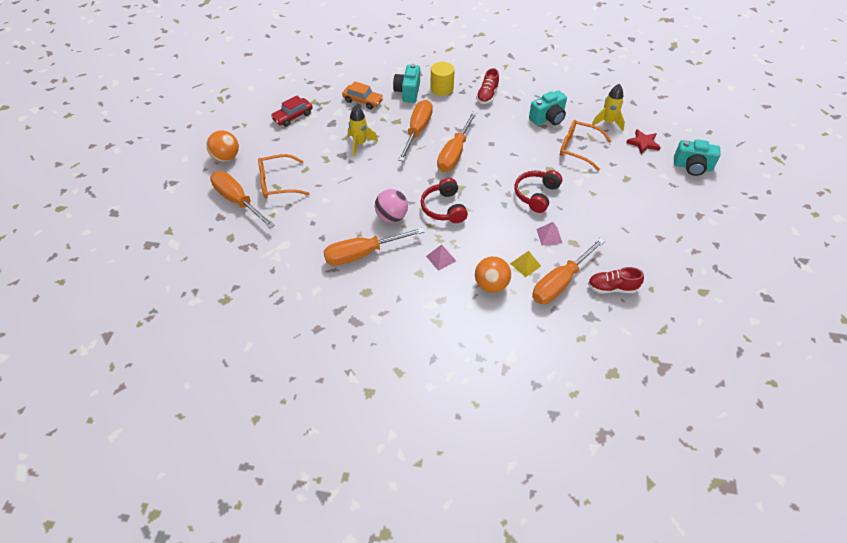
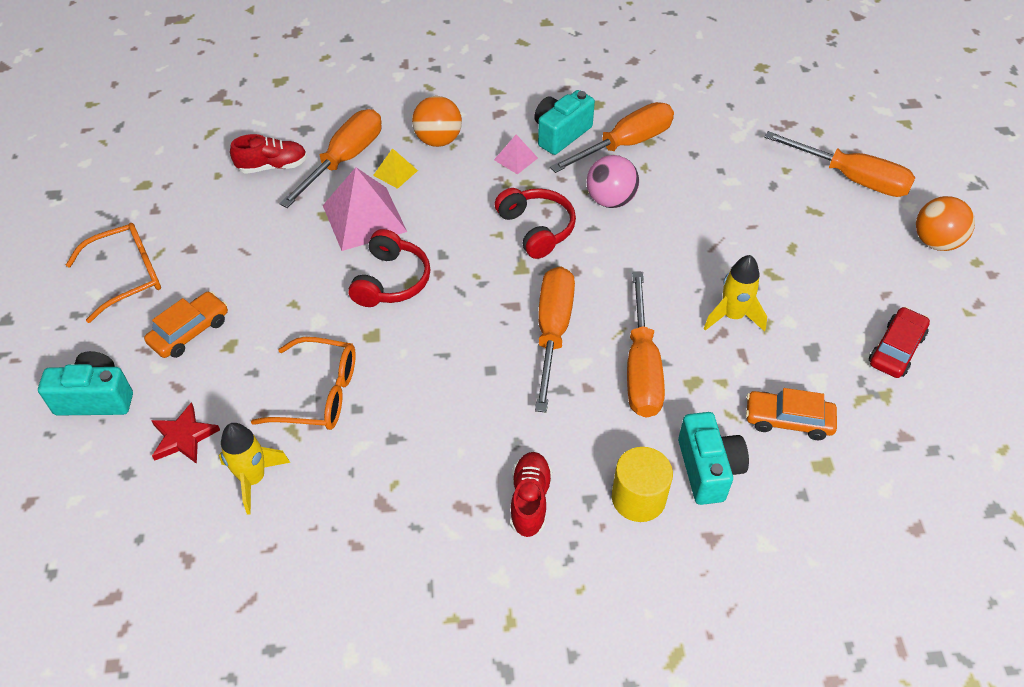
camera: 165 degrees right, 0 degrees up
(278, 183) = (816, 217): orange glasses -> orange glasses (126, 276)
(548, 118) = (384, 461): turquoise camera -> turquoise camera (561, 134)
(549, 236) = (364, 218): pink pyramid -> pink pyramid, size x2.03
(650, 189) = (190, 332): none -> orange car

